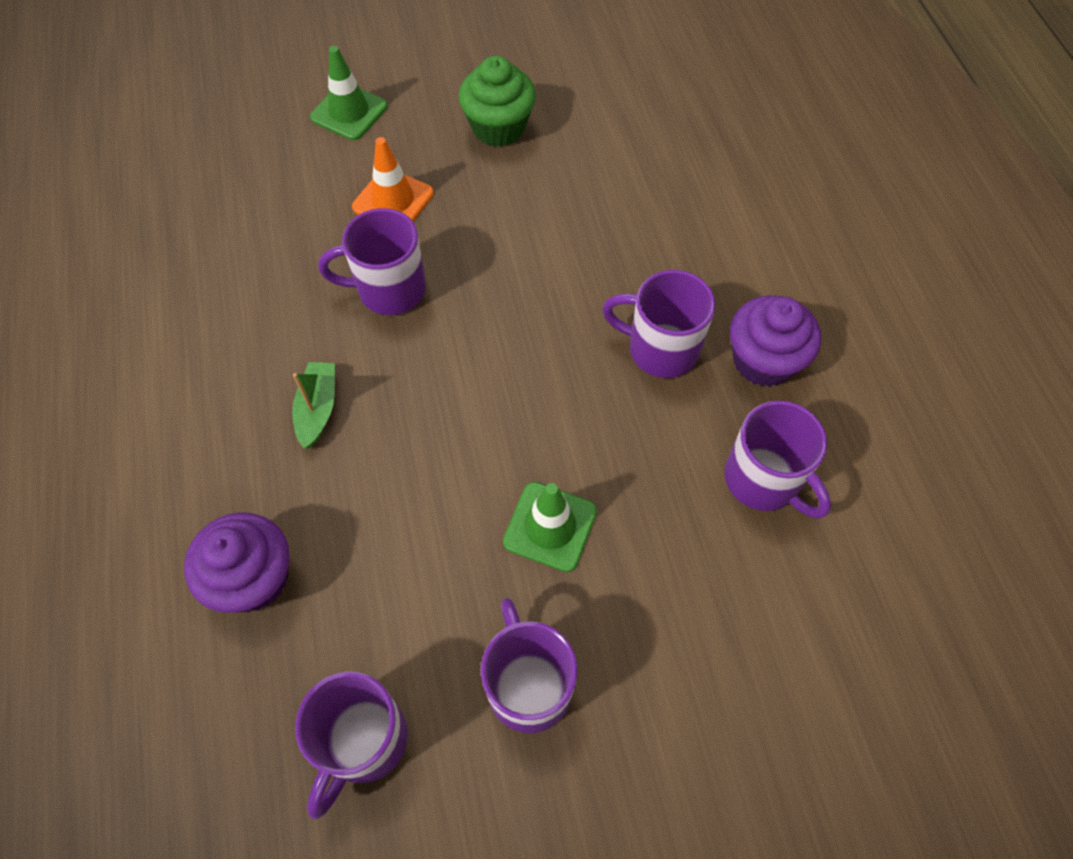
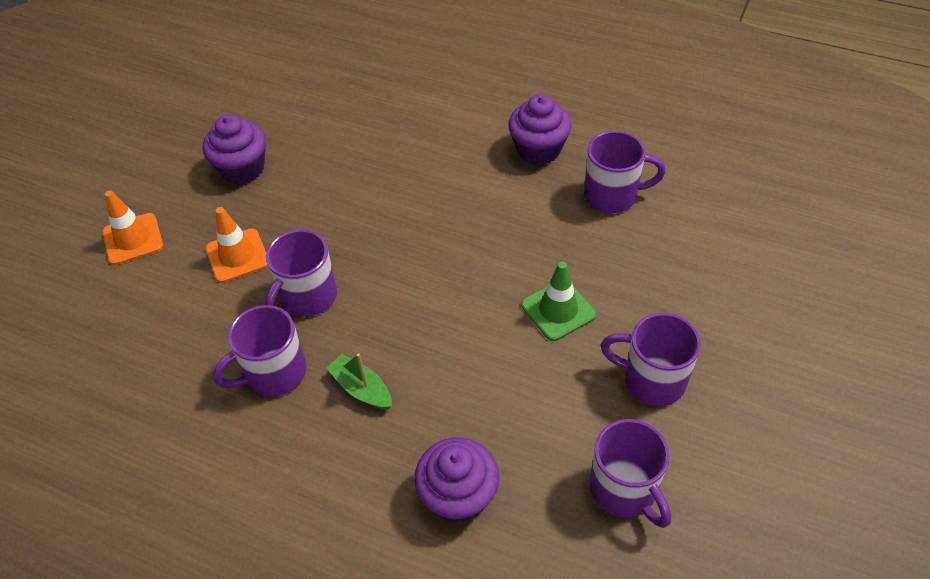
camera: 50 degrees left, 10 degrees down
(349, 112) = (133, 239): green traffic cone -> orange traffic cone
(498, 127) = (242, 169): green cupcake -> purple cupcake
(660, 349) = (487, 189): purple mug -> purple mug (274, 373)

